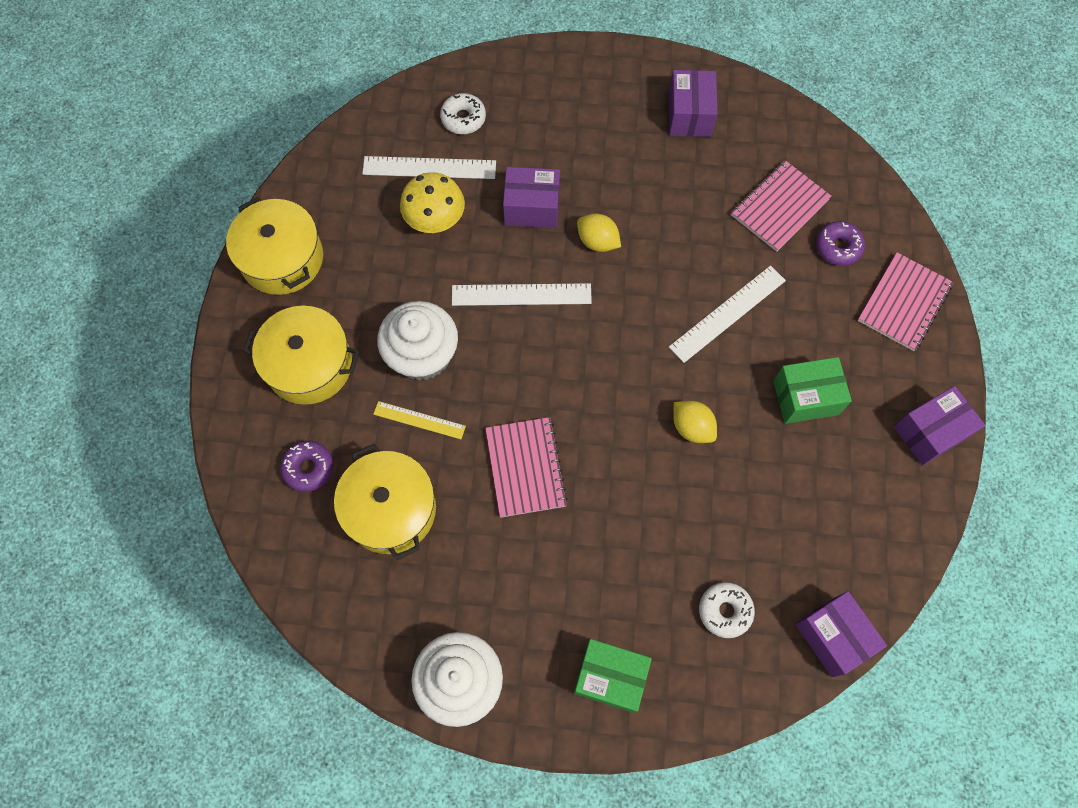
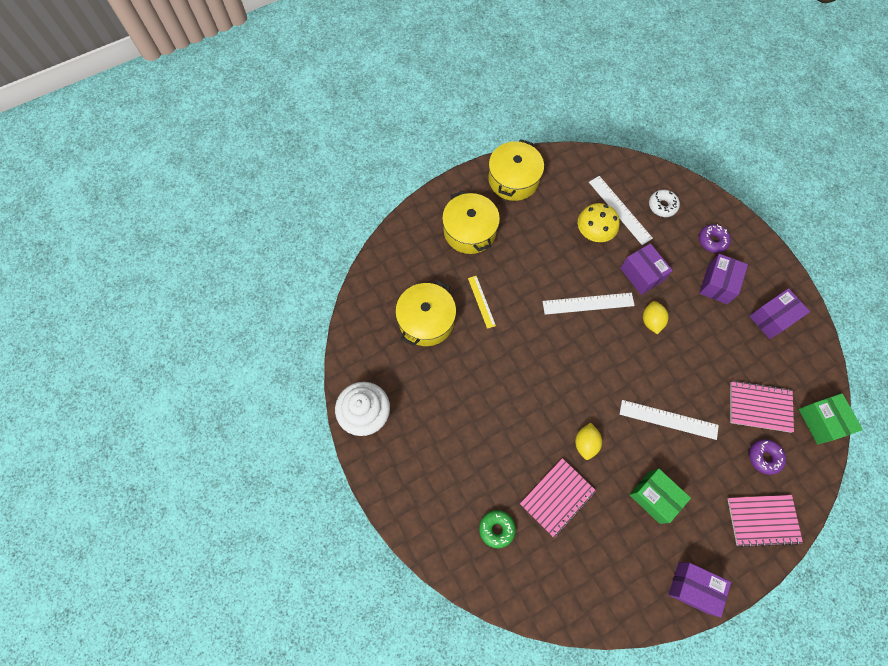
camera: 55 degrees right, 0 degrees up
(308, 468) = (418, 268): purple donut -> purple donut (712, 241)
(422, 355) = (516, 279): white cupcake -> none
(521, 295) = (588, 303): white ruler -> white ruler turned 60 degrees counterclockwise
(525, 468) = (496, 371): pink notebook -> pink notebook (557, 497)
(610, 677) = (418, 489): green box -> green box (821, 421)
(725, 611) = (496, 529): white donut -> green donut
(833, 636) = (526, 602): purple box -> purple box (717, 284)

